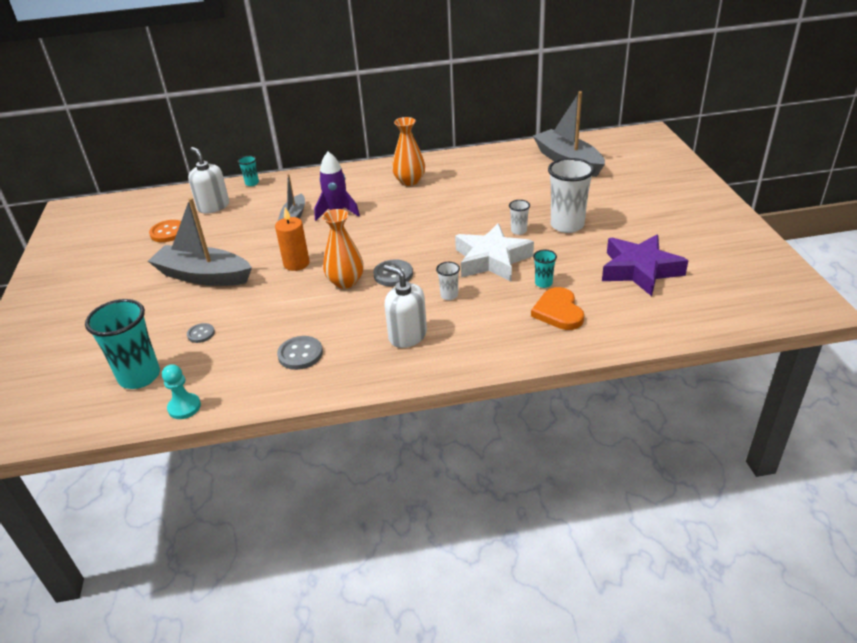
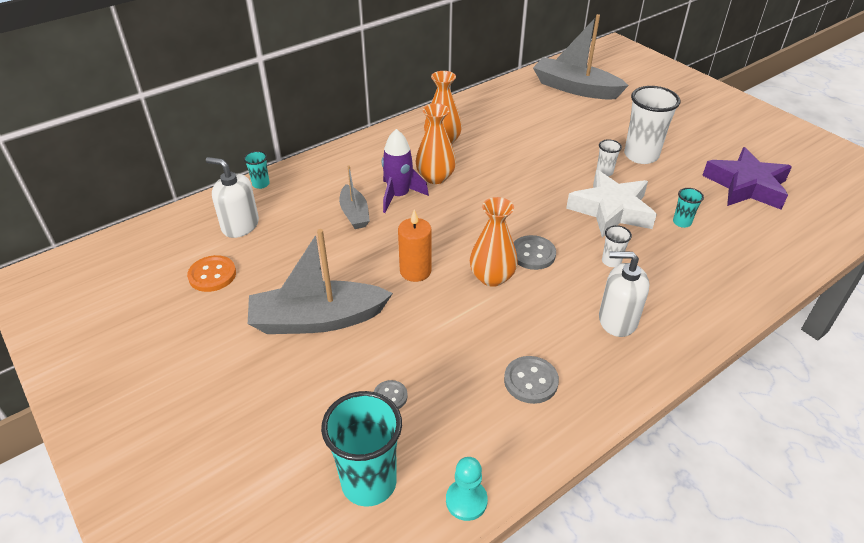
camera: 30 degrees left, 5 degrees up
(377, 205) = (435, 177): none -> orange vase
(558, 312) = (724, 248): orange heart -> none

